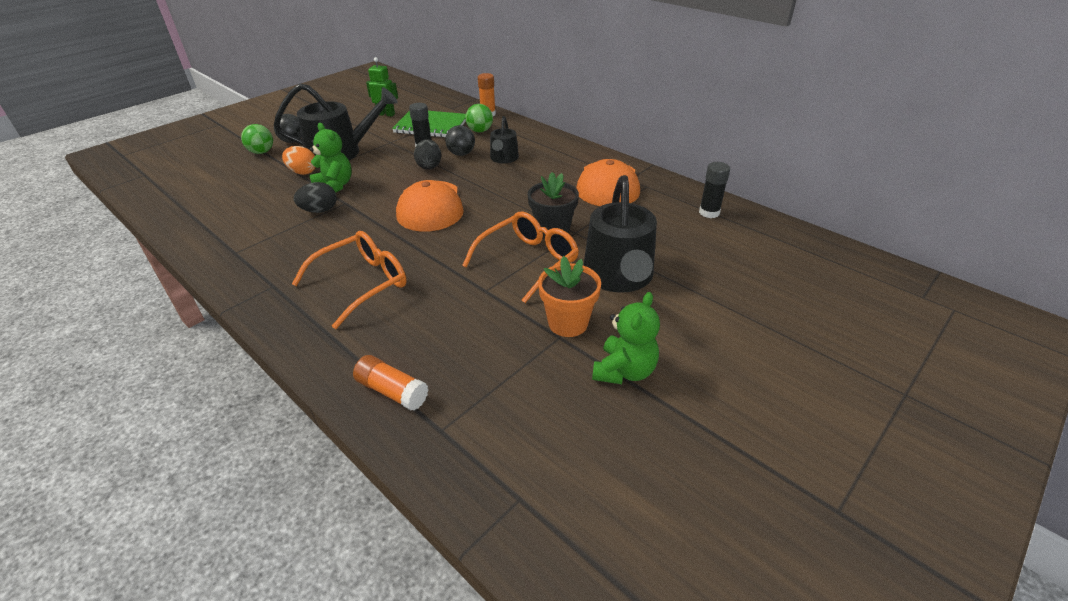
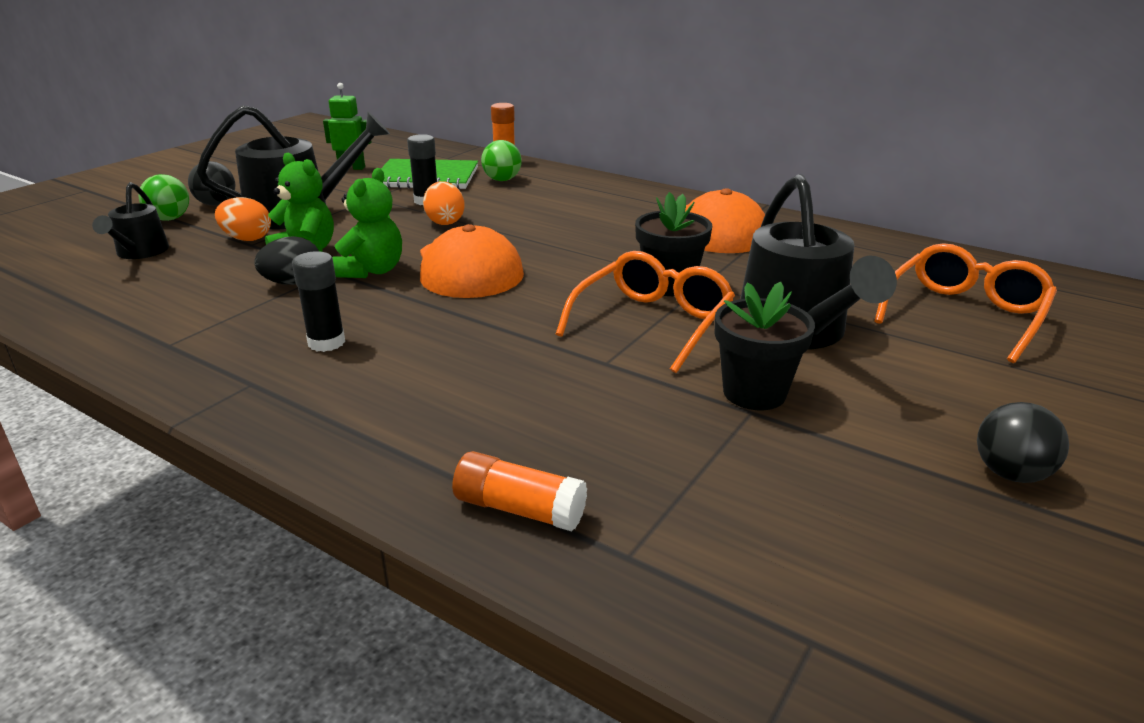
camera: 10 degrees left, 10 degrees down
(362, 283) = (403, 369): orange glasses -> orange glasses (964, 314)
(429, 166) = (445, 222): black egg -> orange egg
(461, 154) = (487, 206): black ball -> black ball (1010, 474)
(503, 158) = (552, 208): black watering can -> black watering can (140, 252)
(568, 323) = (754, 393): orange flower pot -> black flower pot
(624, 371) = (874, 445): green teddy bear -> green teddy bear (372, 271)
(709, 212) = (876, 251): black glue stick -> black glue stick (326, 342)

